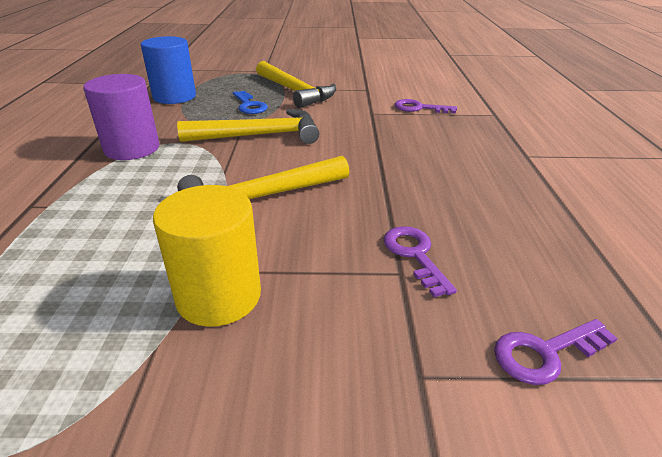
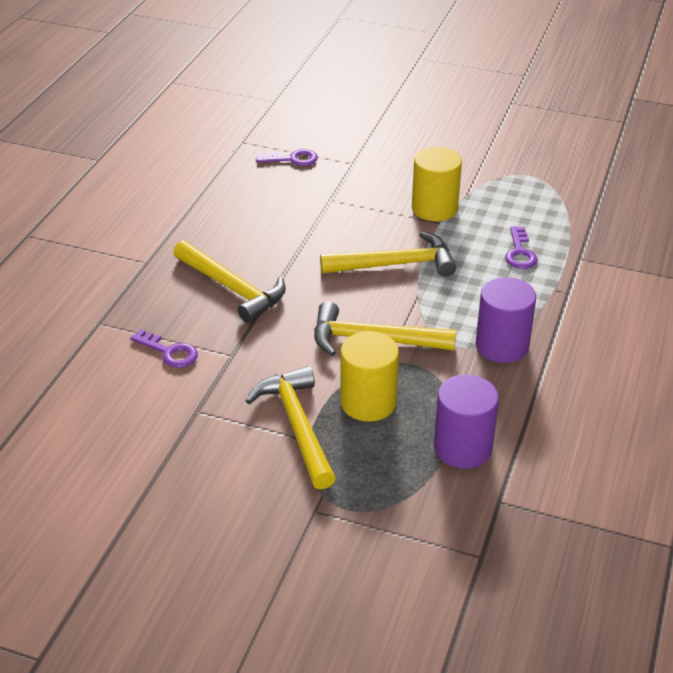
camera: 160 degrees left, 5 degrees up
(174, 96) = (462, 447): blue cylinder -> purple cylinder
(249, 105) = (368, 402): blue key -> yellow cylinder
(414, 255) = (314, 207): purple key -> purple key (520, 252)
(418, 149) = (232, 288): none -> yellow hammer

